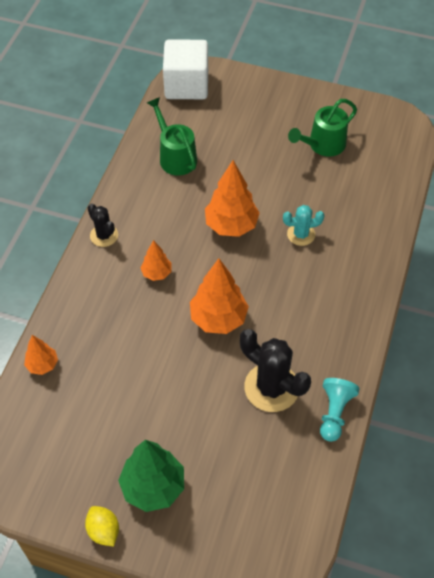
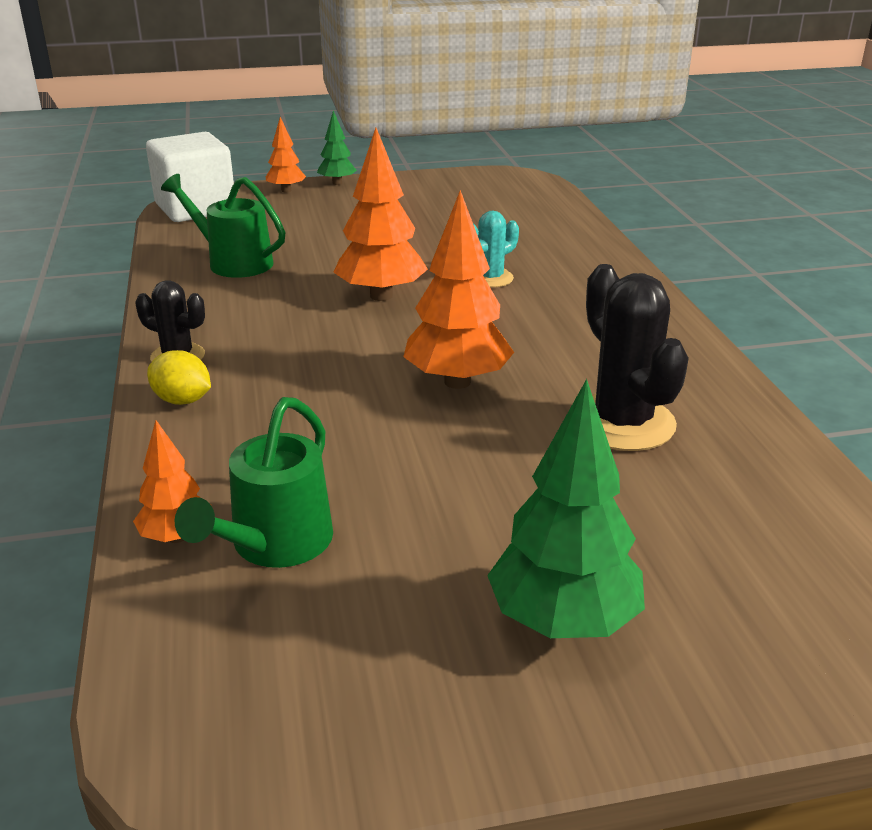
camera: 30 degrees left, 25 degrees down
(103, 531) = (533, 739): yellow lemon -> yellow lemon (182, 400)
(157, 273) = (307, 367): orange tree -> orange tree (286, 190)
(271, 387) = (622, 423): black cactus -> black cactus turned 60 degrees clockwise
(286, 86) = (337, 183): none -> green tree
(322, 145) = (435, 210): green watering can -> green watering can (274, 545)
(334, 413) = (745, 416): turquoise pawn -> none

